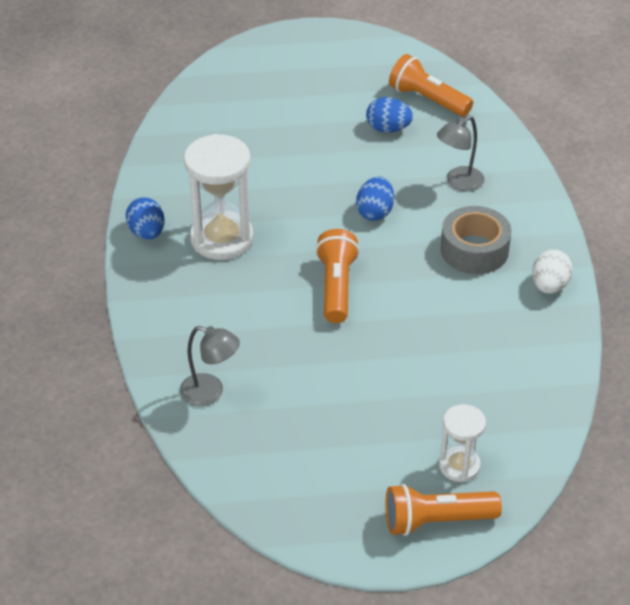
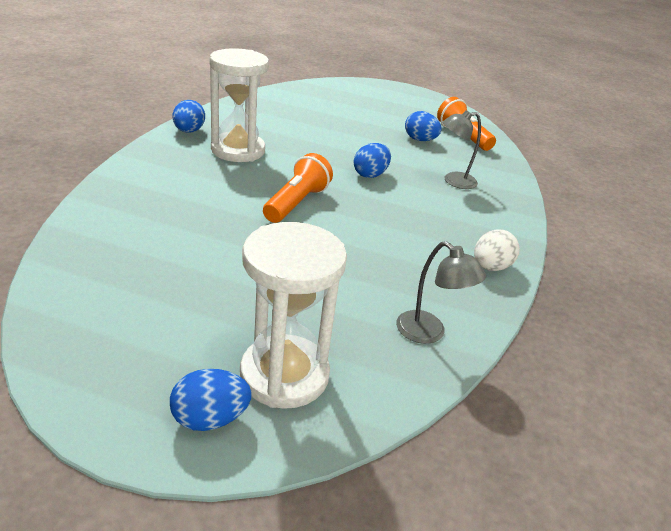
camera: 20 degrees right, 10 degrees down
(210, 393) = (118, 227): grey lamp -> grey lamp (428, 333)
(436, 520) = (210, 418): orange flashlight -> blue egg
(459, 466) = (284, 375): white hourglass -> white hourglass, size x1.76
(474, 250) = (436, 221): grey tape -> none

